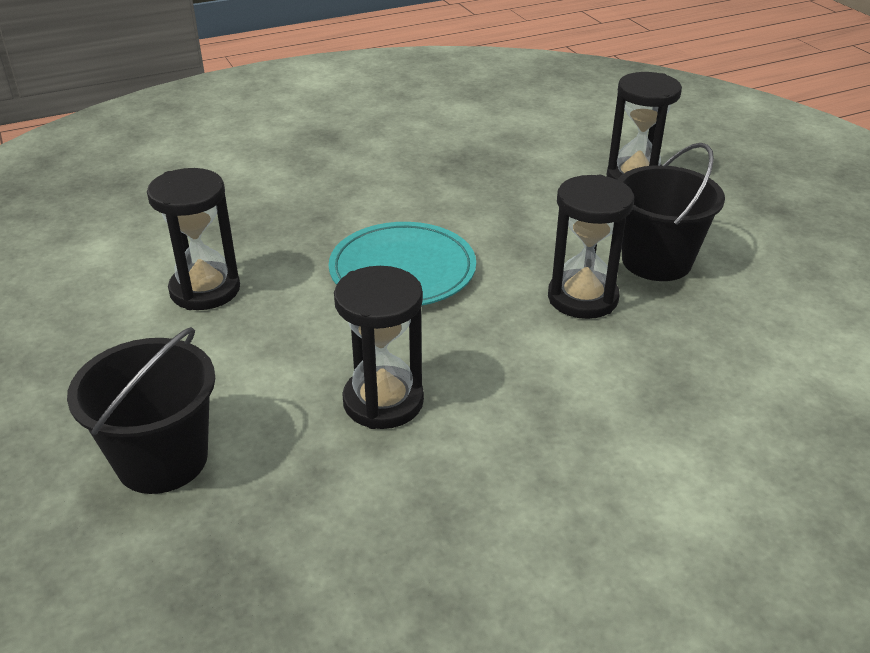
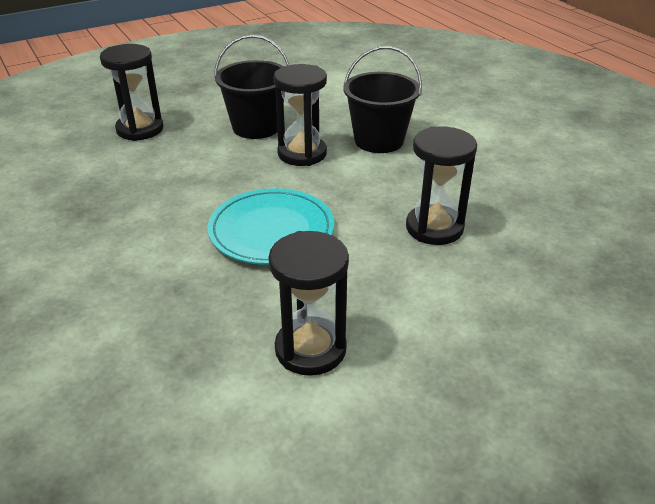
camera: 95 degrees left, 0 degrees up
(162, 459) = (537, 327): black bucket -> black bucket (379, 140)

